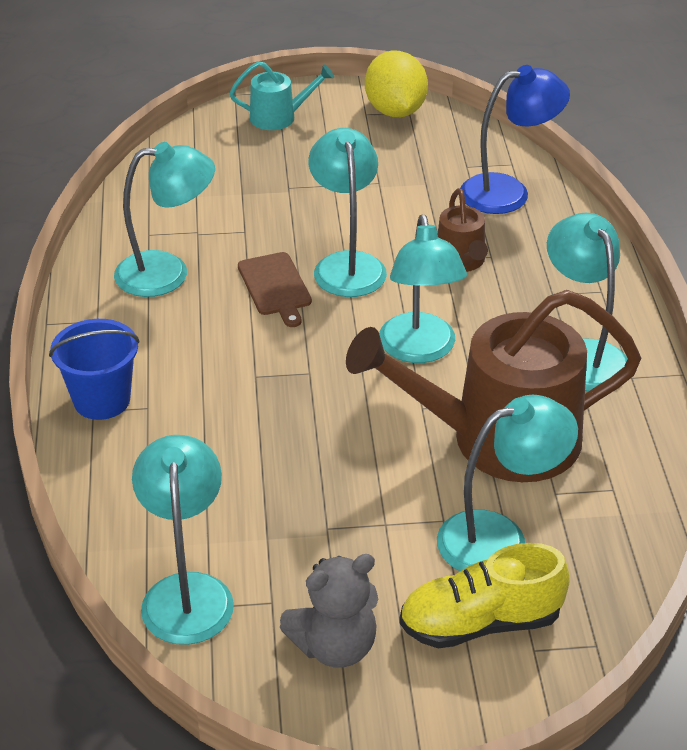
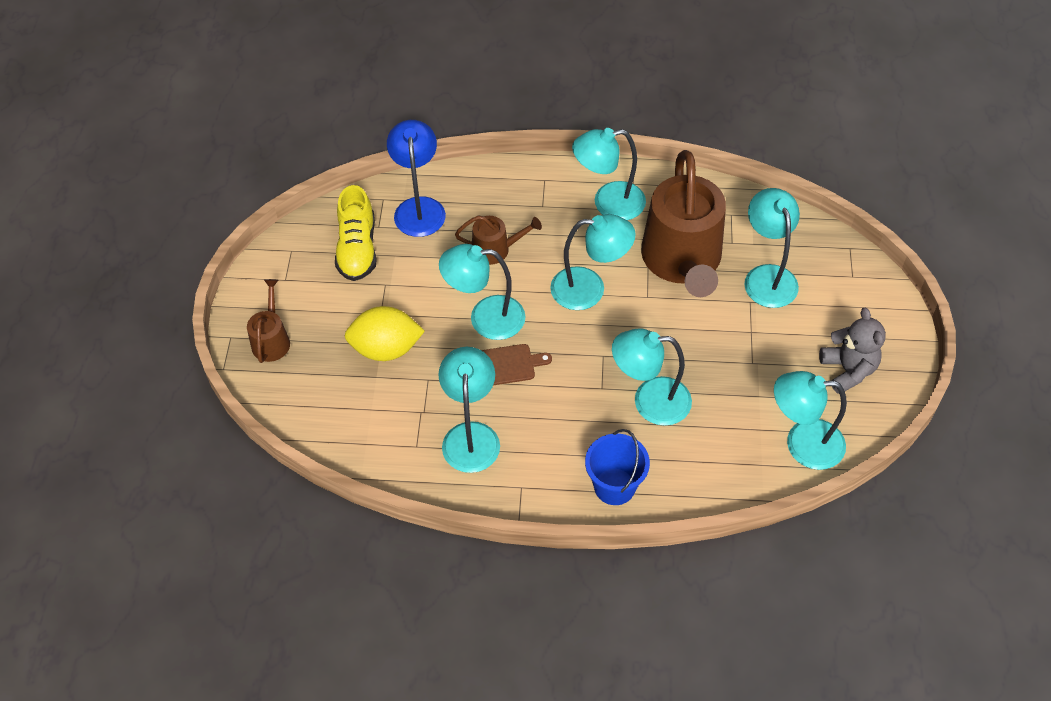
camera: 80 degrees left, 15 degrees up
(240, 423) = (649, 401): none -> turquoise lamp
(279, 117) = (271, 340): turquoise watering can -> brown watering can
(395, 111) = (287, 259): yellow lemon -> yellow lemon (386, 348)
(480, 623) = (832, 297): yellow shoe -> yellow shoe (357, 249)

